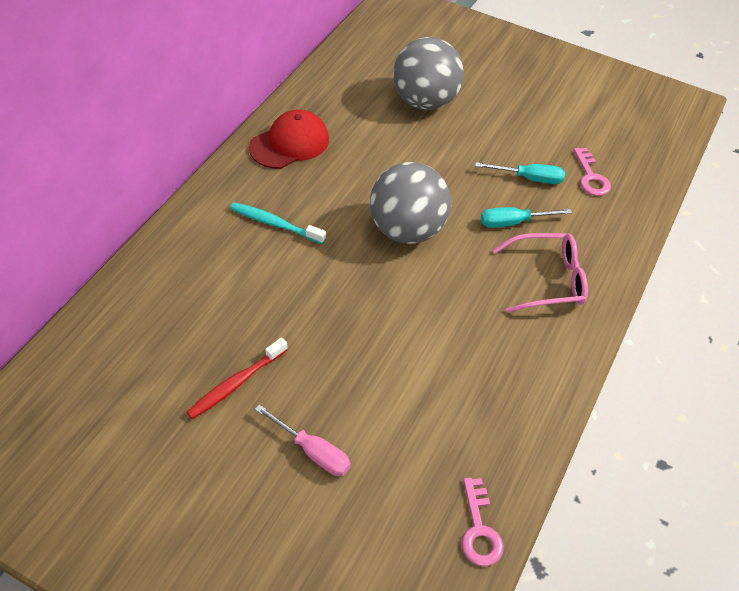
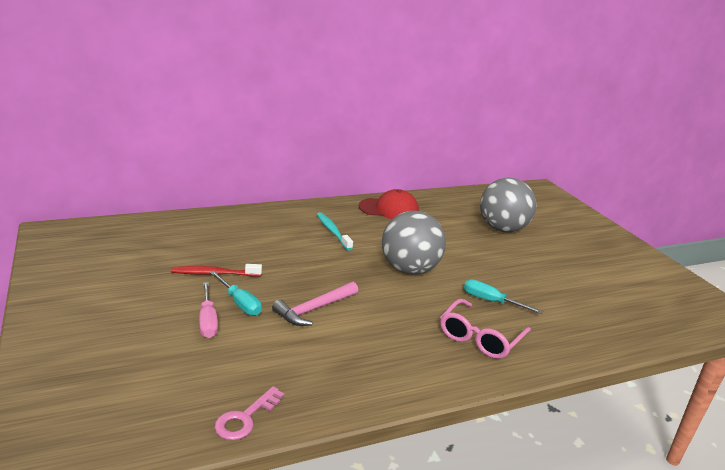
camera: 40 degrees right, 25 degrees down
(386, 354) = (314, 309): none -> pink hammer
(529, 178) = (533, 289): turquoise screwdriver -> turquoise screwdriver (240, 303)
(548, 280) = (480, 338): pink glasses -> pink glasses turned 90 degrees clockwise
(591, 177) = (587, 310): pink key -> none

